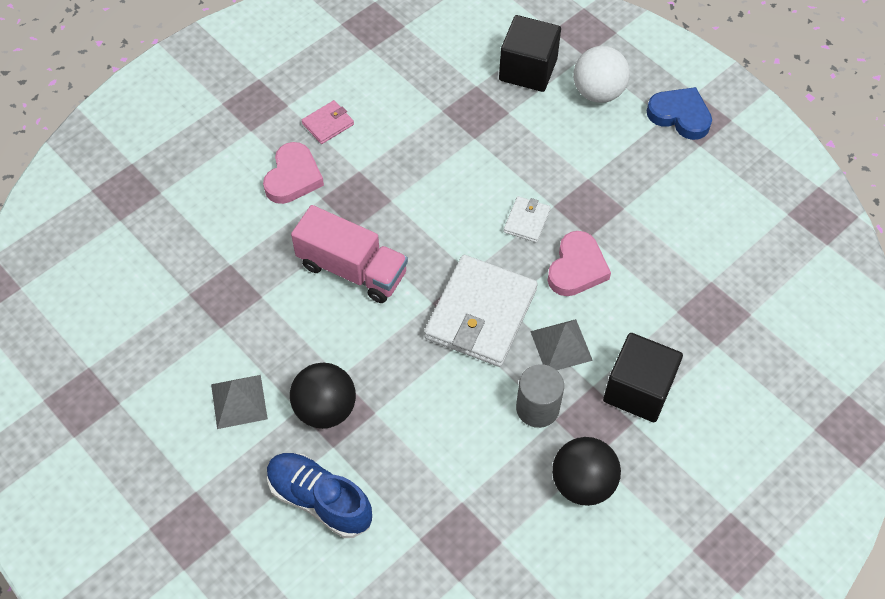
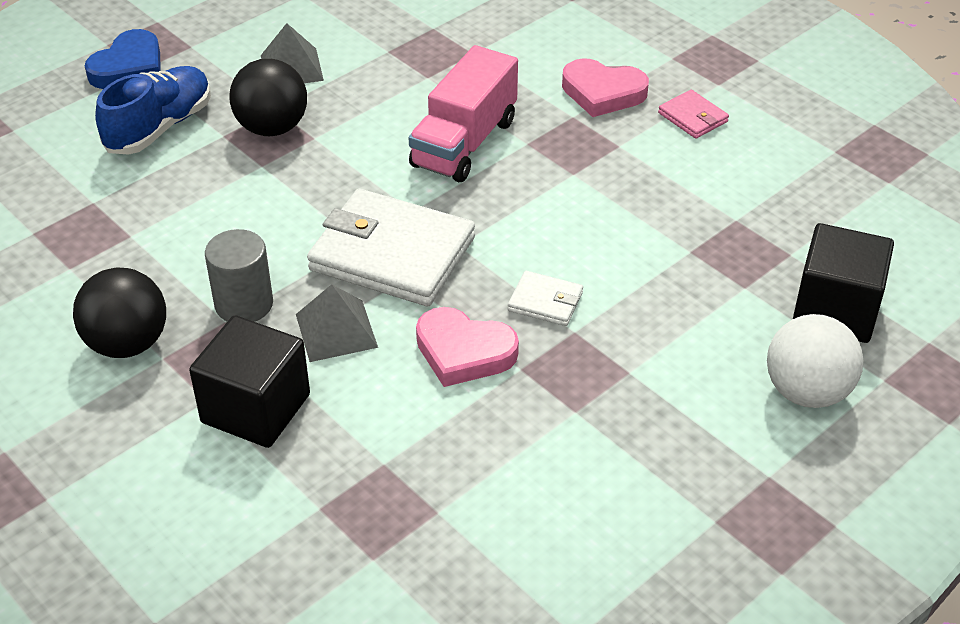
camera: 90 degrees right, 15 degrees down
(680, 116) = (776, 497): blue heart -> blue heart (129, 67)

